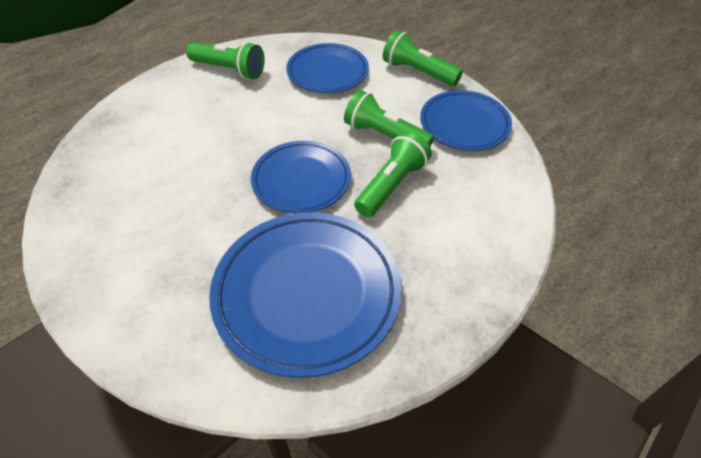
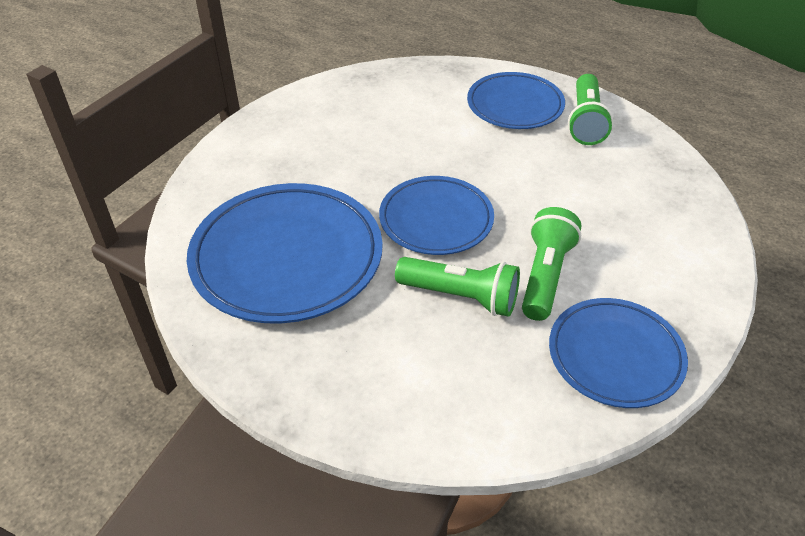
camera: 75 degrees right, 5 degrees down
(327, 72) = (637, 199): blue plate -> blue plate (515, 105)
(418, 72) = (701, 288): green flashlight -> none

